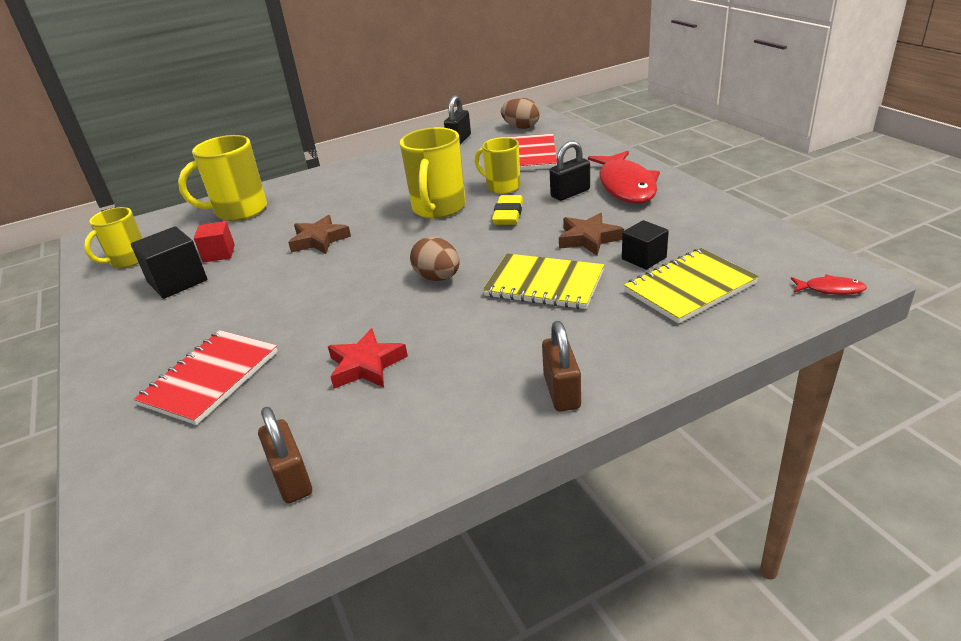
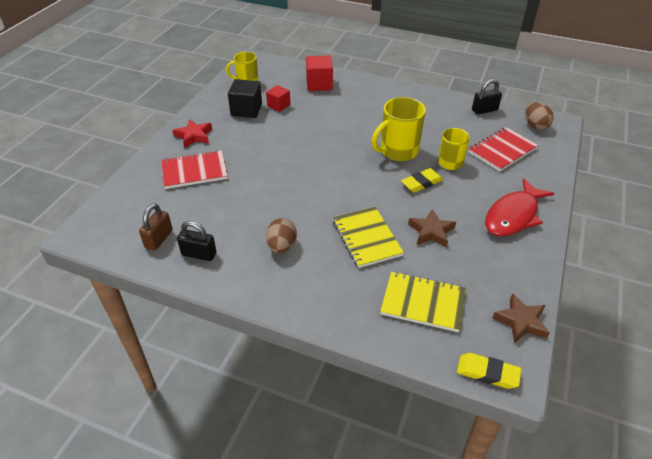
camera: 45 degrees right, 10 degrees up
(239, 211) = (319, 84): yellow mug -> red cube
(319, 240) = (323, 129): brown star -> brown star (521, 321)
(366, 365) = (243, 214): red star -> red star (194, 136)
(438, 278) = (332, 194): brown egg -> brown egg (282, 246)
(562, 391) = (282, 295): brown padlock -> none
(570, 193) = (475, 195): black padlock -> black padlock (199, 254)
(644, 258) = (434, 267): black cube -> none
(830, 289) = (487, 373): red fish -> yellow eraser

